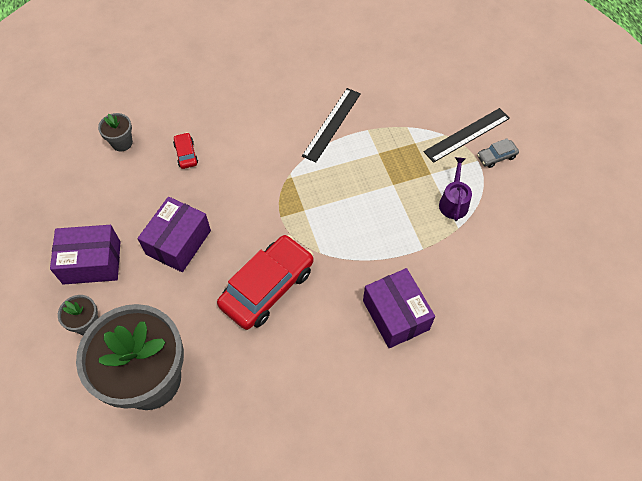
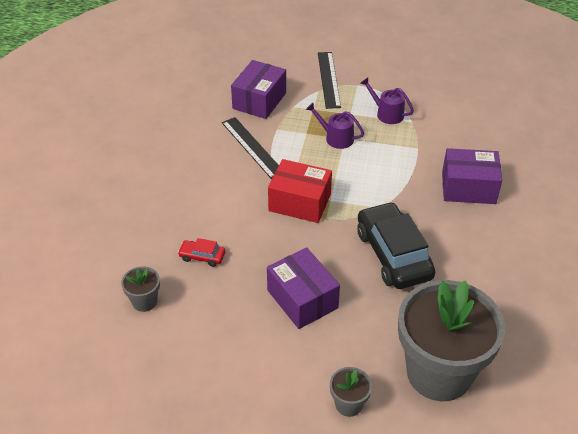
camera: 60 degrees left, 15 degrees down
(92, 262) = (277, 376): purple box -> purple box (259, 100)
(267, 287) = (393, 254): red car -> black car
(287, 189) = (299, 202): none -> red box
(388, 178) = (336, 138): none -> purple watering can
(496, 157) = (361, 74): grey car -> none

